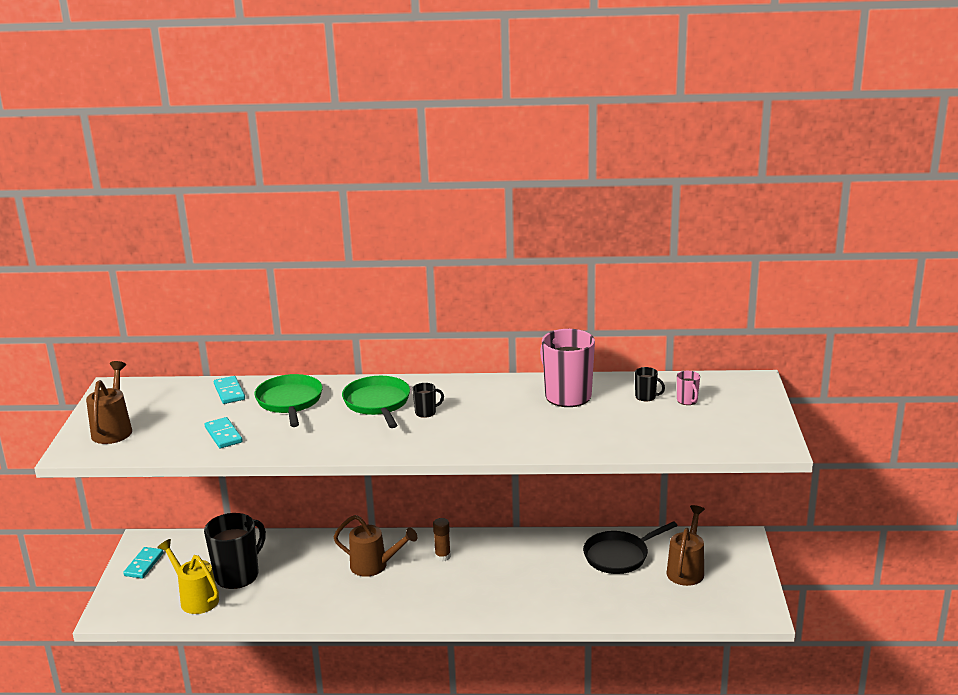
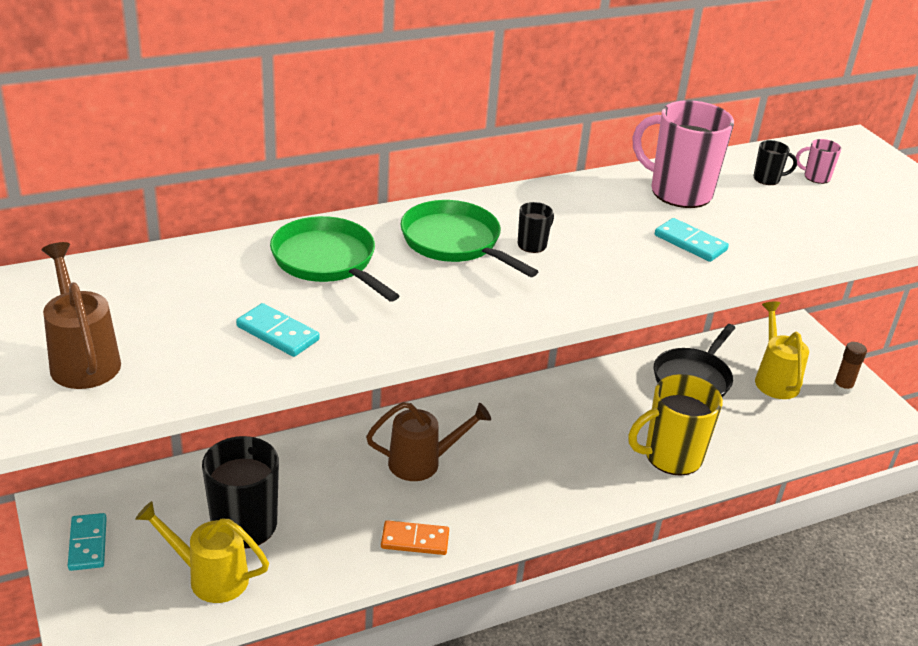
camera: 30 degrees left, 10 degrees up
(229, 392) = (219, 261): turquoise domino -> turquoise domino (690, 243)
(331, 609) = (415, 540): none -> orange domino
(442, 556) = (497, 428): brown glue stick -> brown glue stick (842, 388)
(553, 602) = (671, 456): none -> yellow mug
(686, 570) = (775, 379): brown watering can -> yellow watering can
(687, 401) = (816, 177): pink mug -> pink mug turned 150 degrees clockwise

